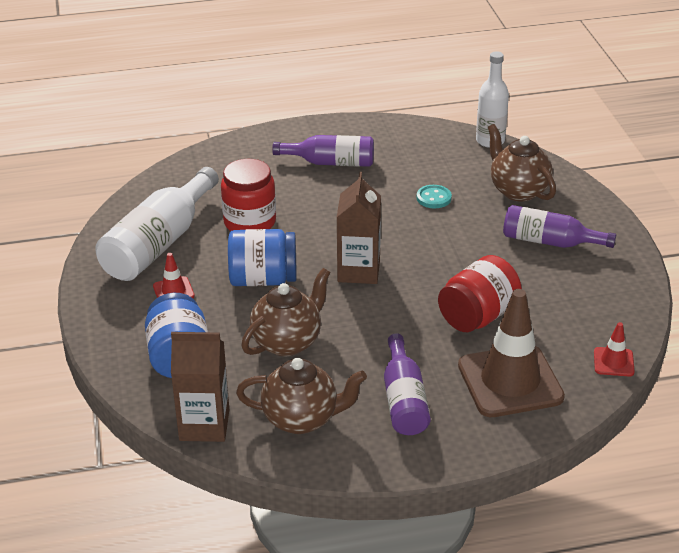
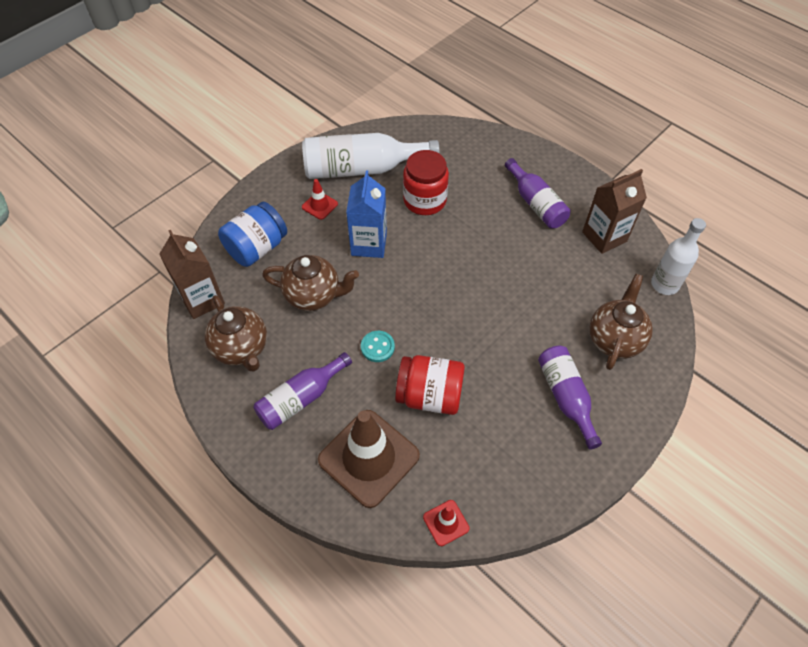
camera: 55 degrees right, 20 degrees up
(263, 279) = (369, 244): blue jar -> blue carton
(358, 271) = (422, 292): brown carton -> brown carton (604, 237)
(433, 198) = (551, 289): turquoise button -> turquoise button (377, 347)

